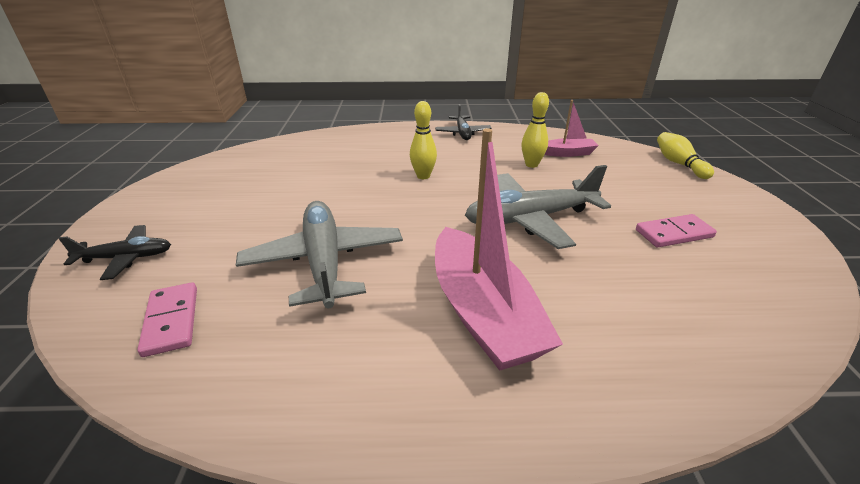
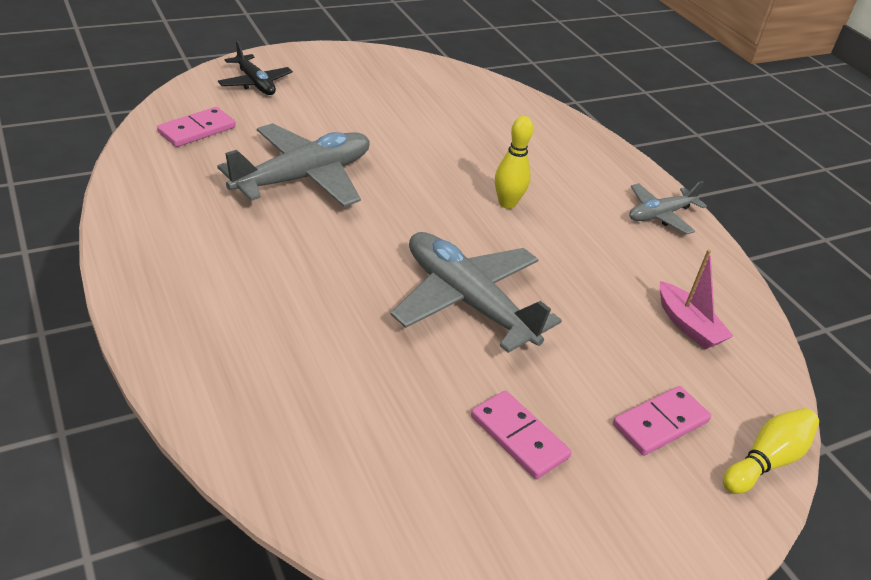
camera: 60 degrees right, 5 degrees up
(462, 133) = (660, 215): black plane -> grey plane
(483, 313) = (278, 285): pink boat -> none
(531, 164) = (616, 290): yellow bowling pin -> none
(654, 183) = (660, 423): none -> pink domino

